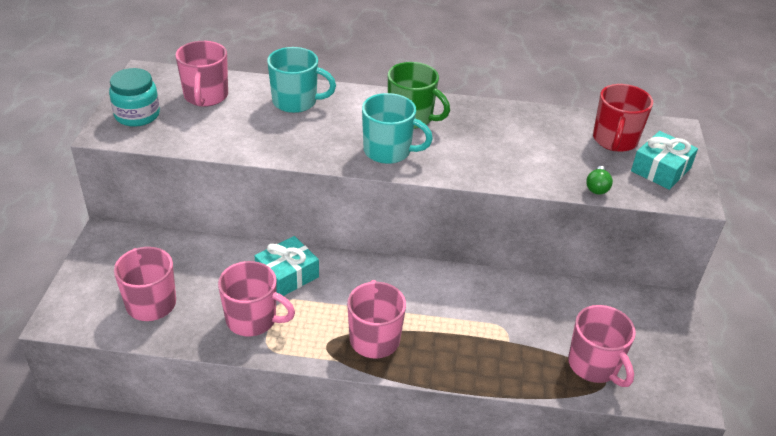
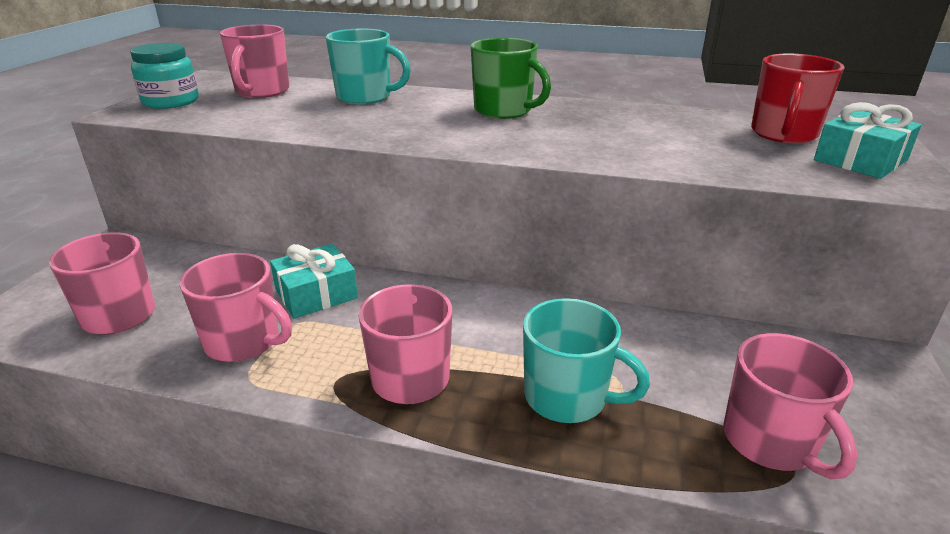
camera: 10 degrees right, 10 degrees down
(388, 151) = (464, 134): turquoise mug -> turquoise mug (568, 398)
(597, 187) = (764, 173): green light bulb -> none

